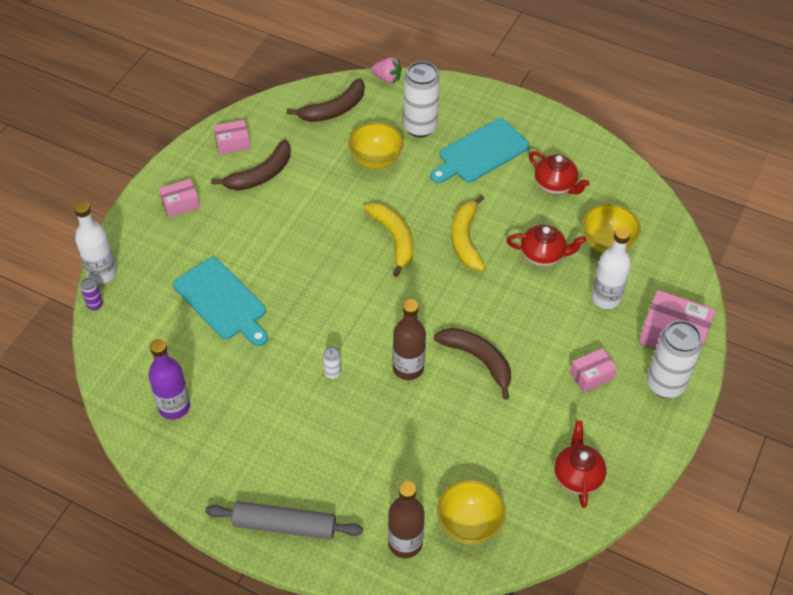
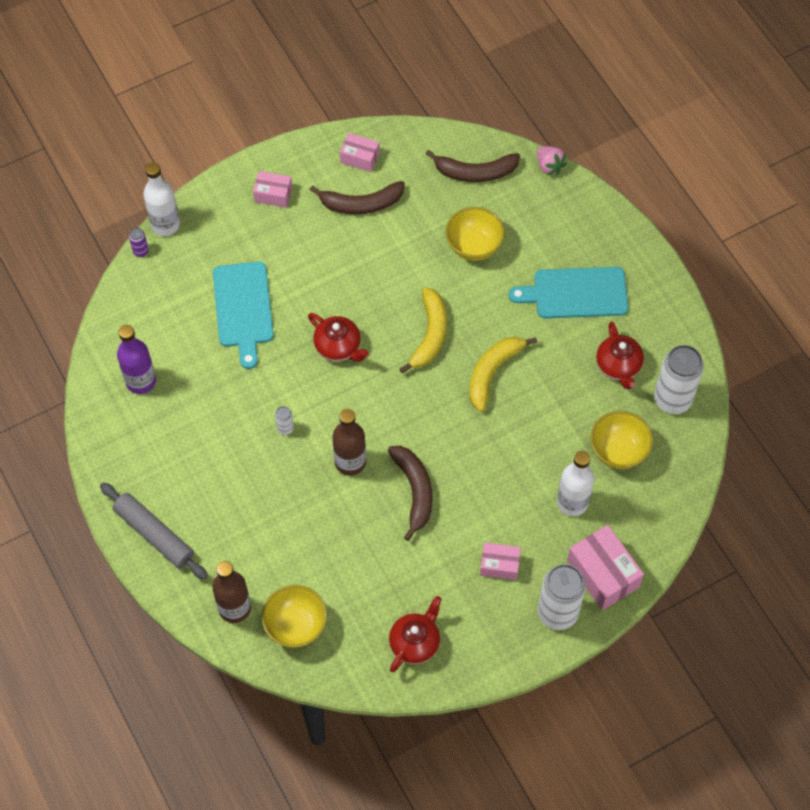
camera: 35 degrees right, 10 degrees up
(420, 127) = (540, 235): white can -> white can (672, 399)
(543, 255) = (550, 428): red teapot -> red teapot (338, 347)

